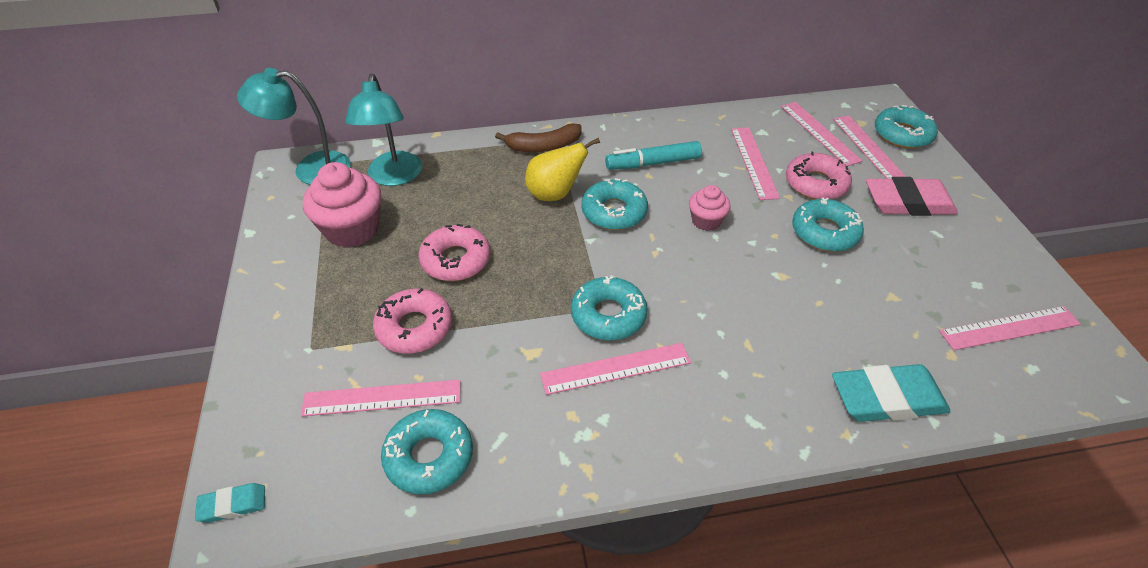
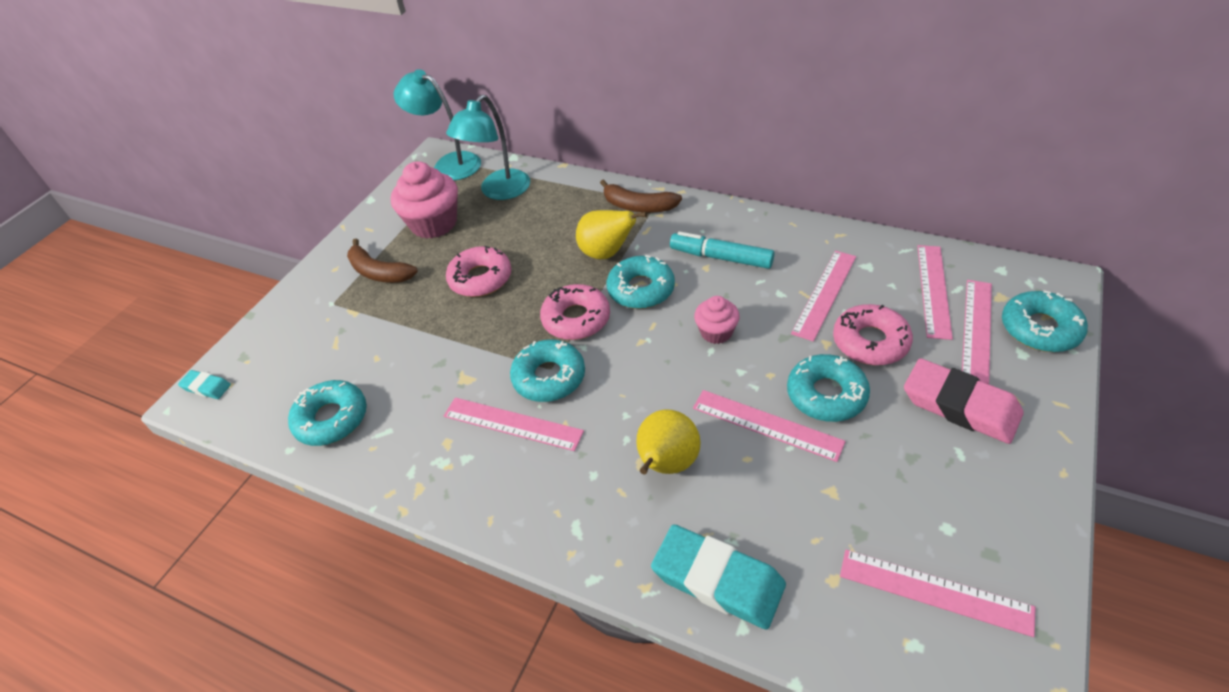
camera: 40 degrees right, 0 degrees up
(335, 297) = (379, 272): none -> brown banana
(382, 397) = (342, 361): pink ruler -> pink ruler (767, 424)
(414, 327) = (406, 319): pink donut -> pink donut (576, 319)
(769, 336) = (666, 464): none -> yellow pear

